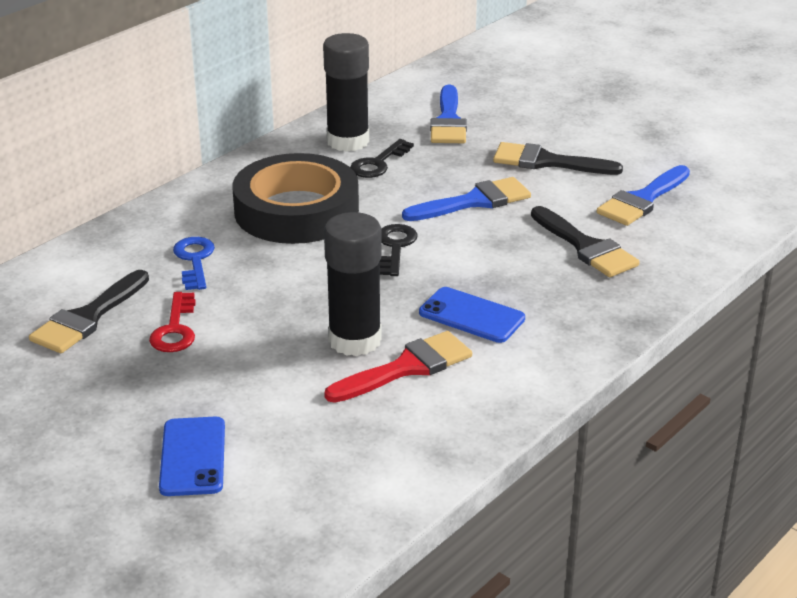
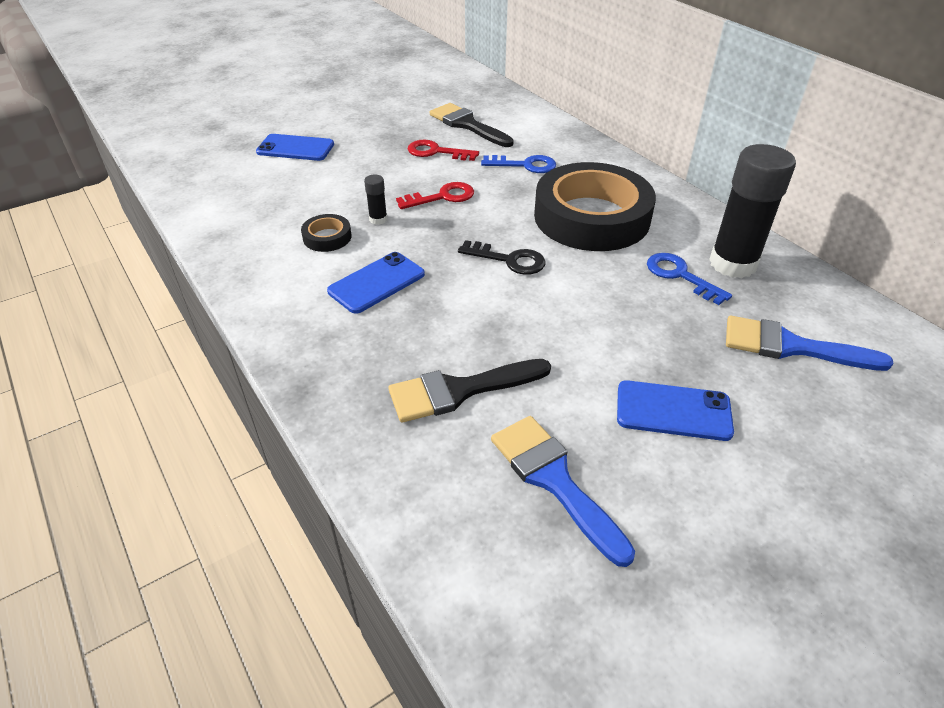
camera: 105 degrees right, 10 degrees up
(288, 305) = (442, 197): none -> red key
(355, 340) = (378, 219): black glue stick -> black glue stick, size x0.42
(378, 163) = (680, 276): black key -> blue key
(407, 367) = (327, 237): red brush -> black tape
(474, 201) = (584, 327): blue brush -> none
(547, 162) = (673, 411): black brush -> blue phone

